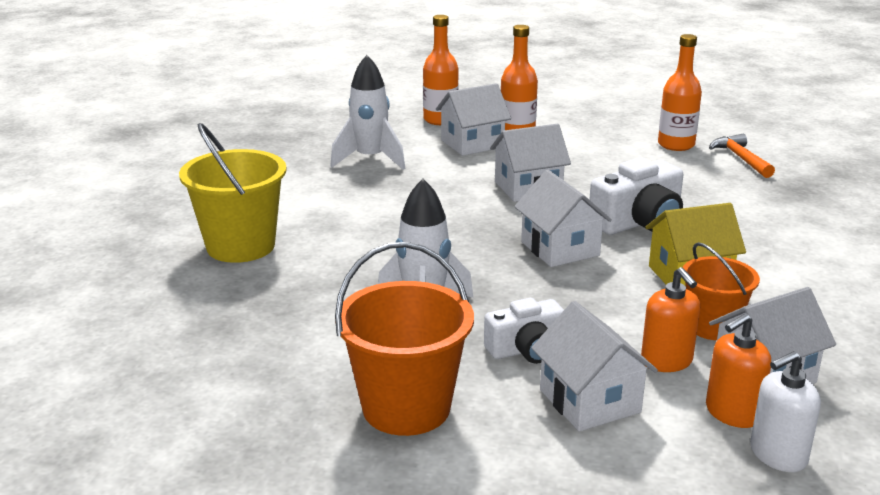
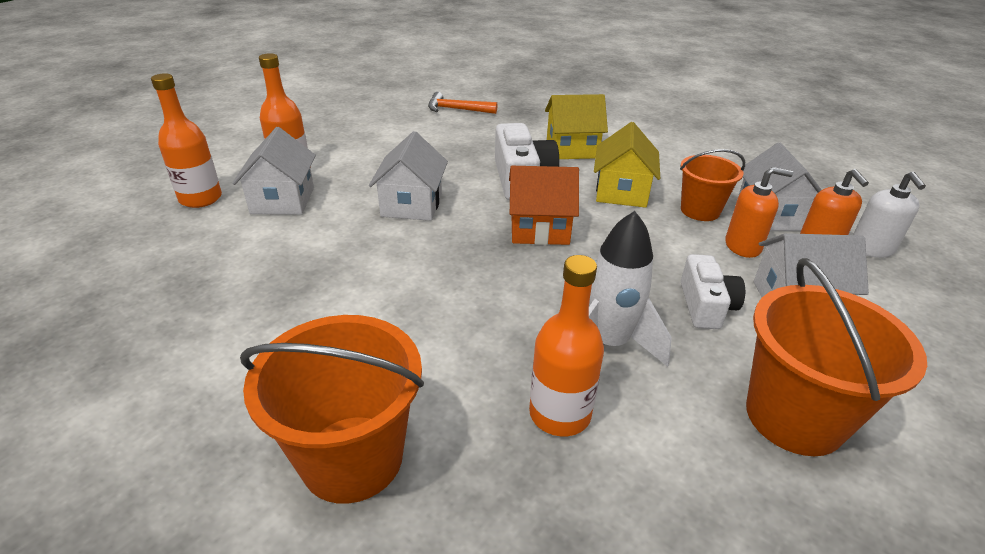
camera: 65 degrees left, 10 degrees up
(240, 246) = (352, 458): yellow bucket -> orange bucket
(370, 159) = (234, 273): white rocket -> none
(560, 249) = (539, 229): white house -> orange house
(676, 145) = (407, 120): orange bottle -> orange bottle (559, 414)
(748, 233) = (572, 149): none -> yellow house

